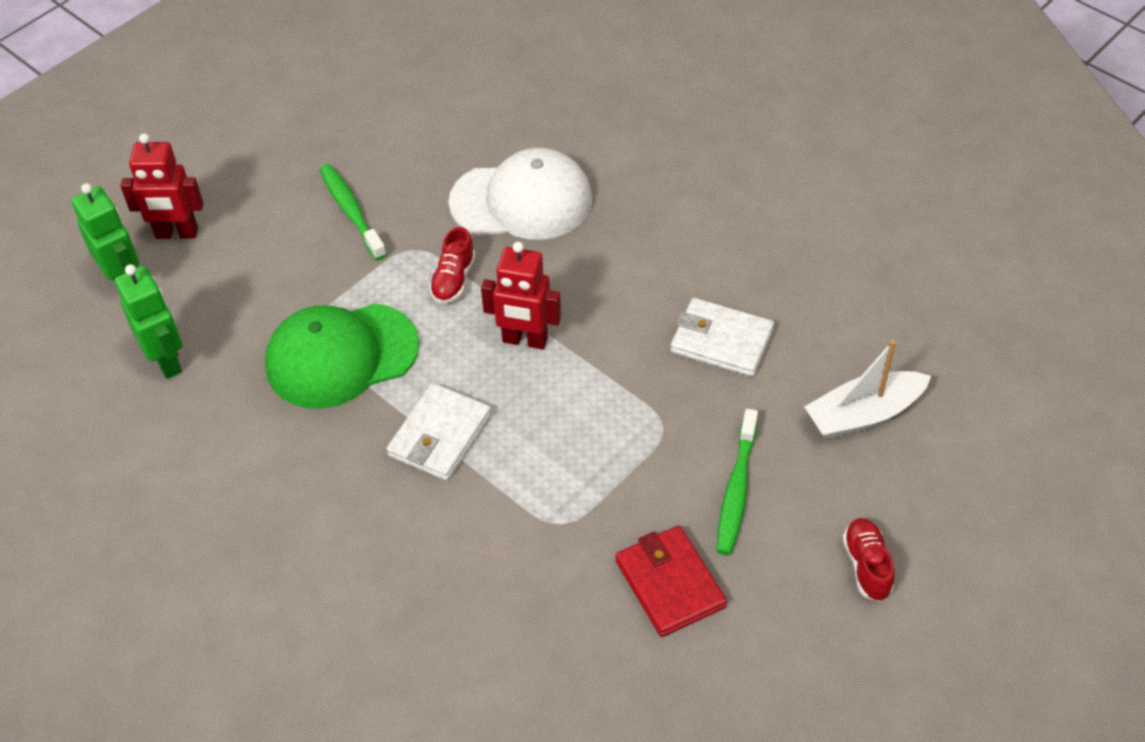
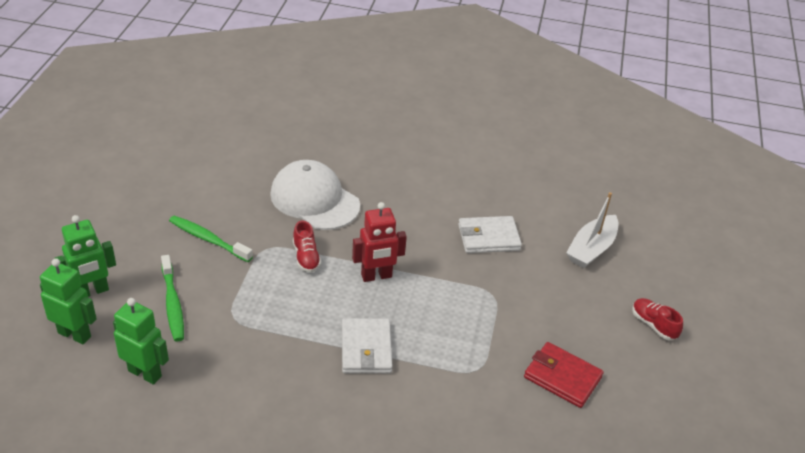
camera: 35 degrees left, 10 degrees down
(176, 233) = (92, 291): red robot -> green robot
(341, 356) = (266, 326): green cap -> none
(521, 201) = (314, 200): white cap -> white cap turned 105 degrees counterclockwise
(736, 489) = (557, 312): green toothbrush -> green toothbrush (172, 303)

